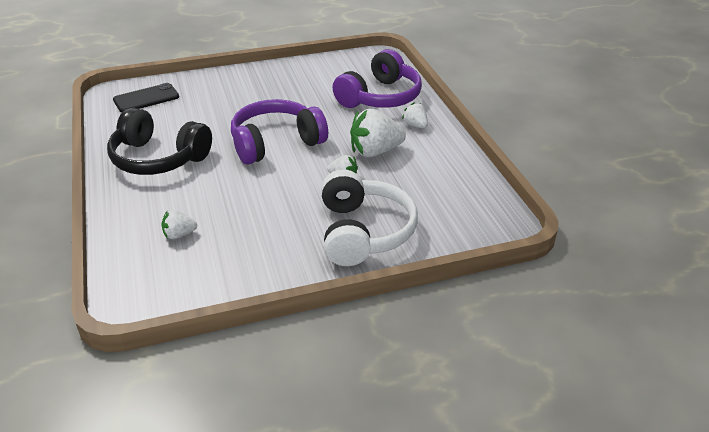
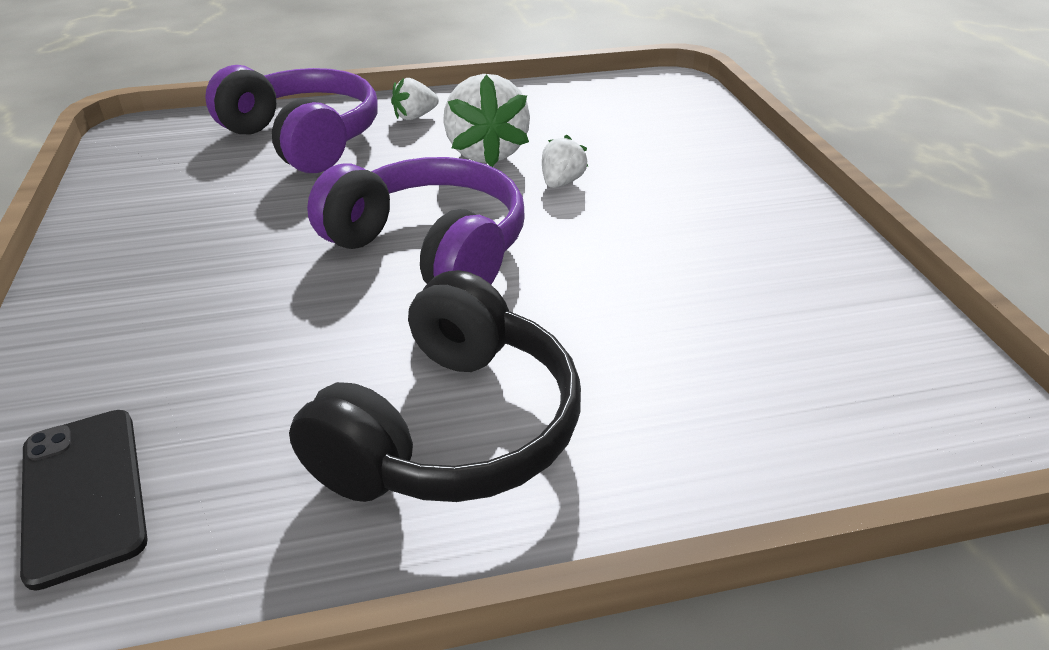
camera: 85 degrees left, 0 degrees up
(179, 234) = (757, 366): white strawberry -> none
(276, 143) = (430, 249): purple headphones -> purple headphones turned 150 degrees clockwise
(363, 232) = (707, 172): white headphones -> none

